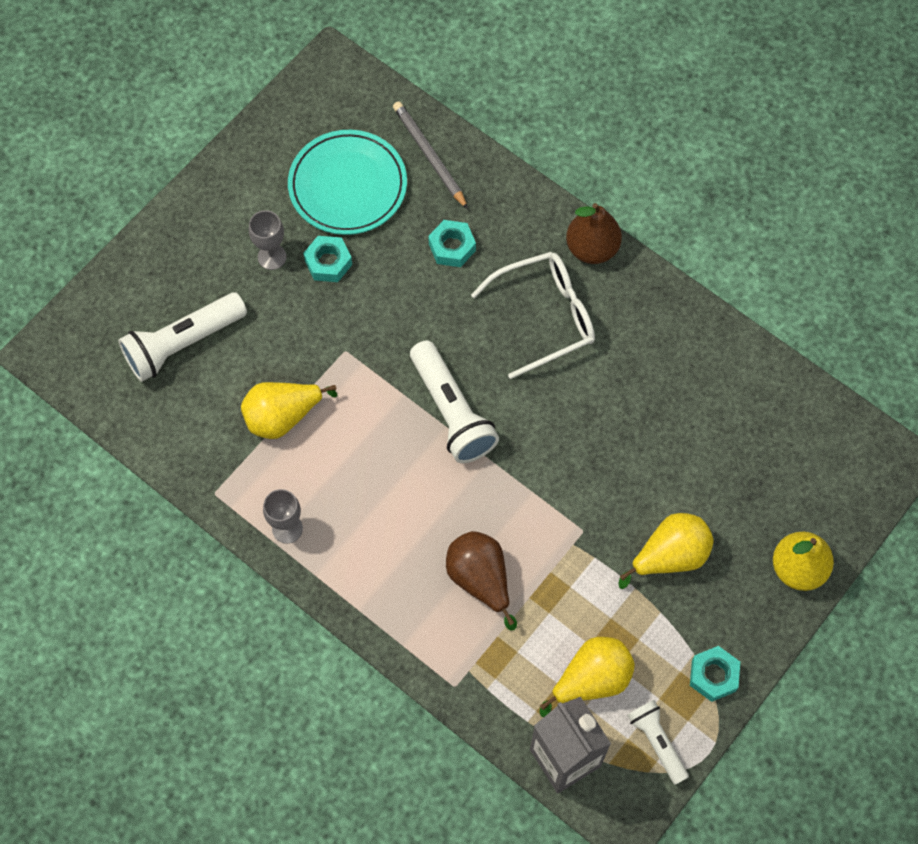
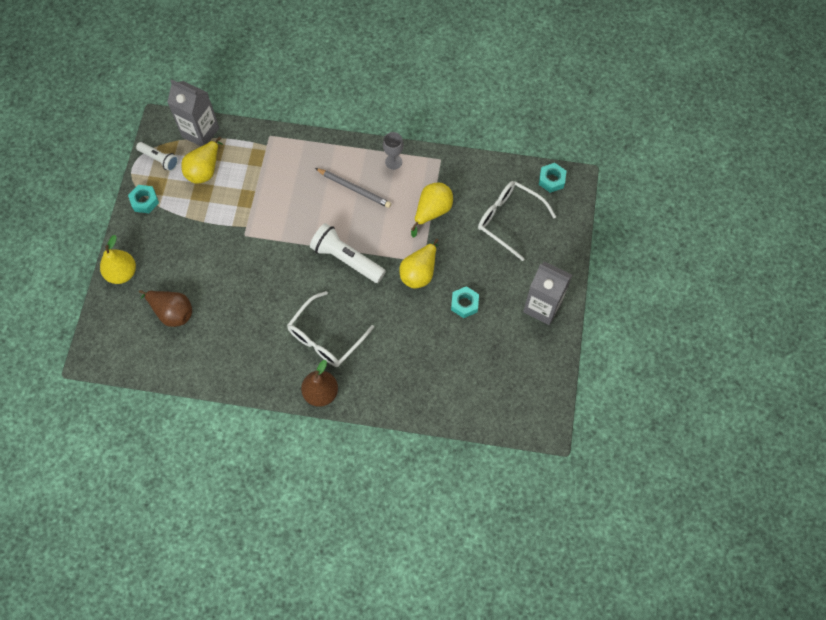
camera: 150 degrees right, 0 degrees up
(182, 344) = (509, 220): white flashlight -> white glasses
(228, 205) = (542, 306): none -> grey carton
(272, 257) = (497, 290): grey goblet -> none
(348, 186) = (484, 354): turquoise plate -> none
(430, 156) = (449, 400): grey pencil -> grey pencil (354, 189)
(452, 247) = (402, 350): turquoise nut -> turquoise nut (551, 180)
(480, 579) = (284, 187): brown pear -> brown pear (172, 312)
(670, 556) = (193, 245): yellow pear -> yellow pear (419, 272)

